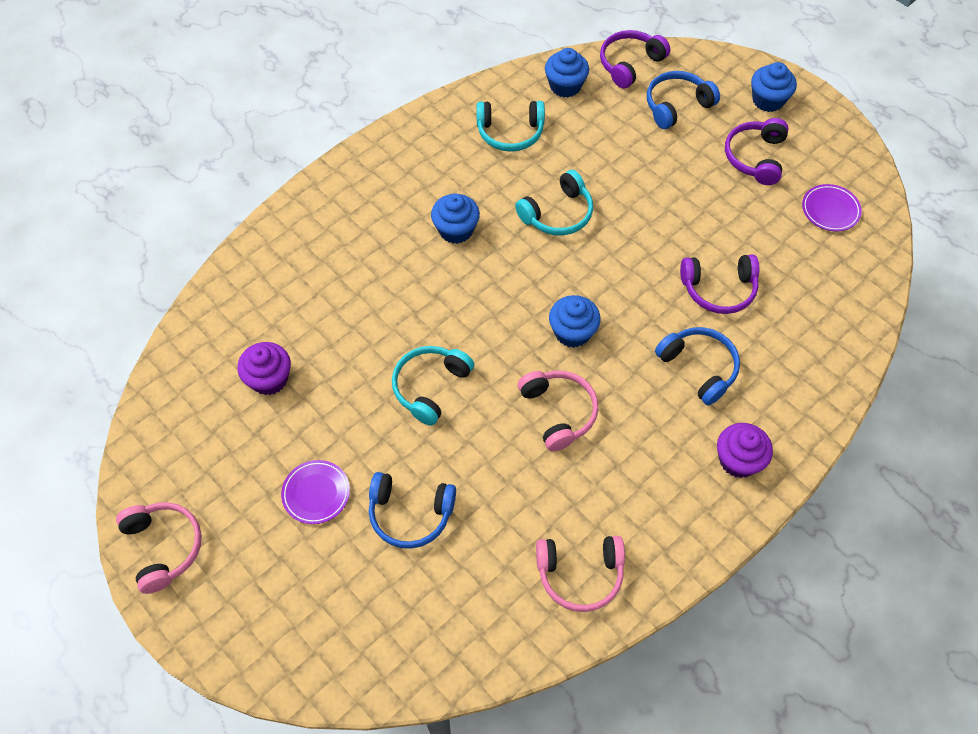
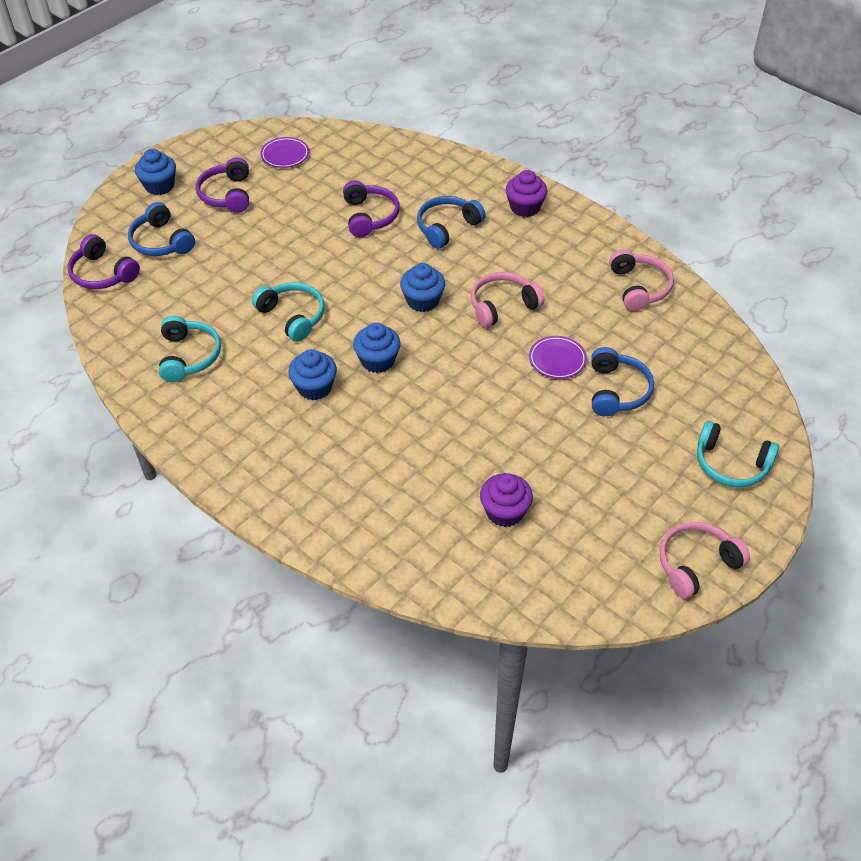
camera: 95 degrees left, 10 degrees down
(316, 493) = (614, 457): purple plate -> purple plate (557, 360)
(430, 387) = (492, 390): turquoise headphones -> turquoise headphones (731, 464)
(565, 86) = (128, 319): blue cupcake -> blue cupcake (377, 361)
(755, 157) = (227, 194): purple headphones -> purple headphones turned 75 degrees clockwise

